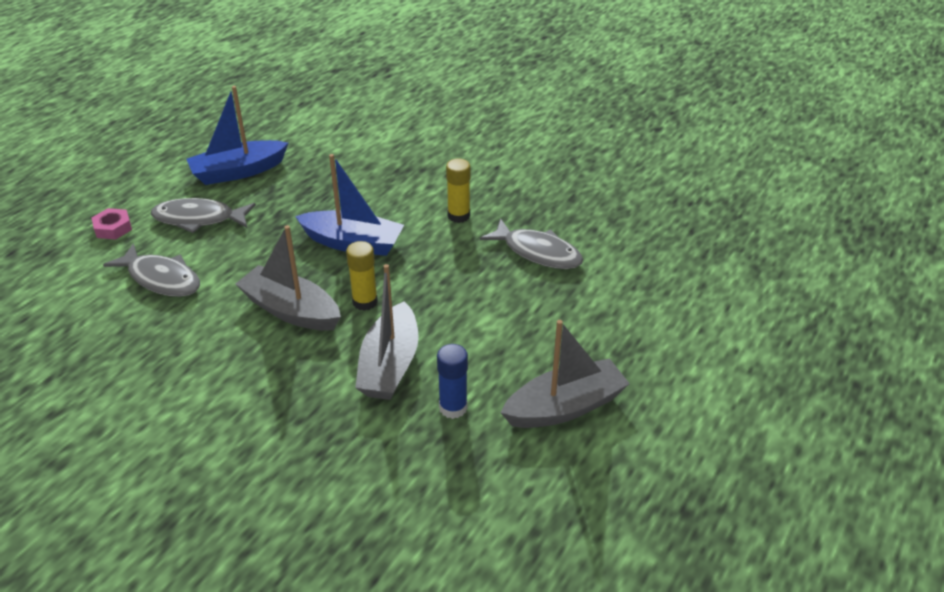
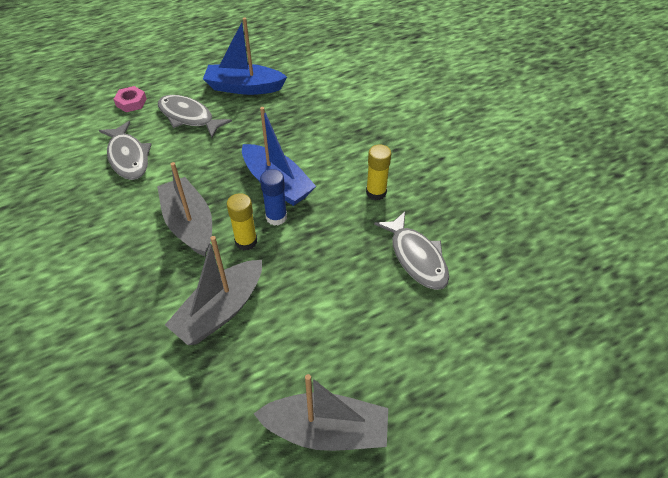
camera: 30 degrees right, 10 degrees up
(453, 408) = (236, 378): blue glue stick -> blue glue stick (276, 217)

